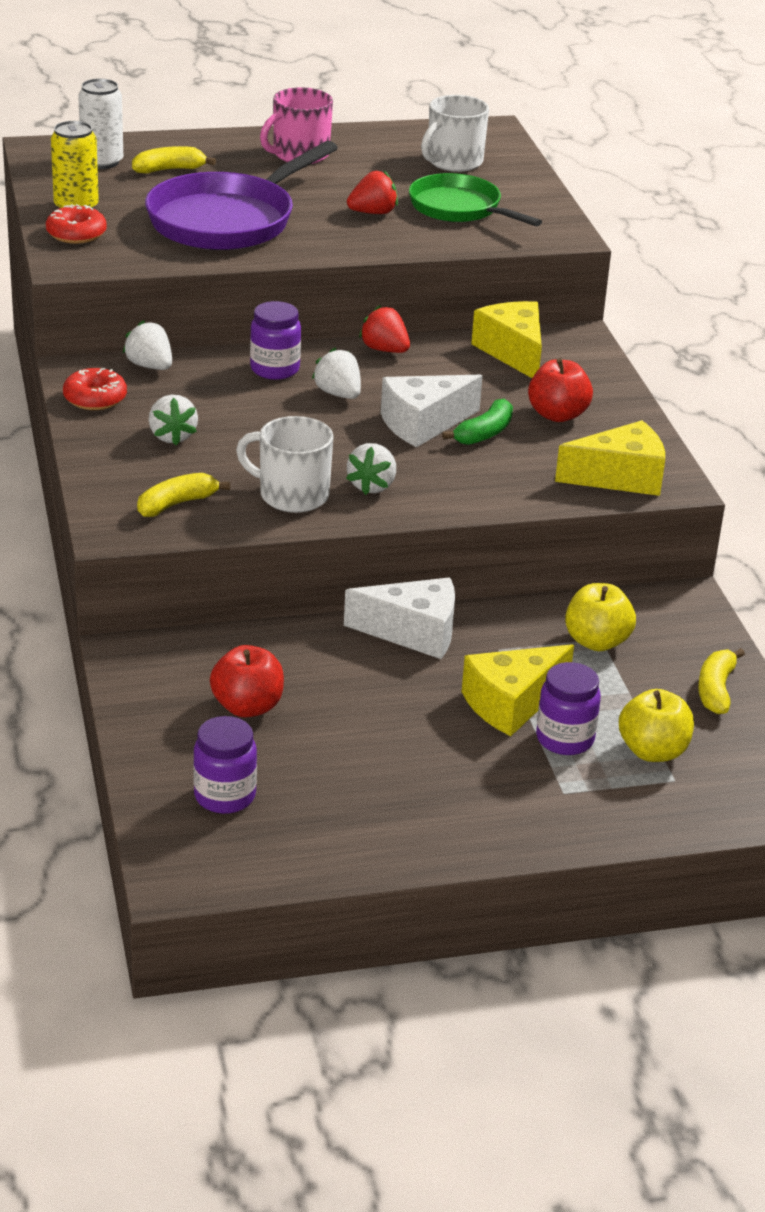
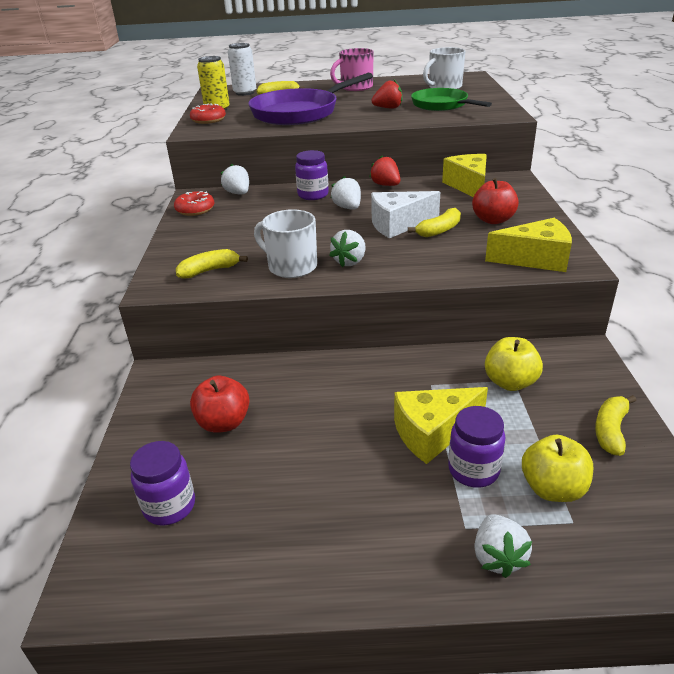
camera: 15 degrees right, 0 degrees up
(172, 436) = (230, 230): white strawberry -> white strawberry (498, 557)
(413, 632) = (369, 368): white cheese -> none
(484, 433) = (439, 230): green banana -> yellow banana

